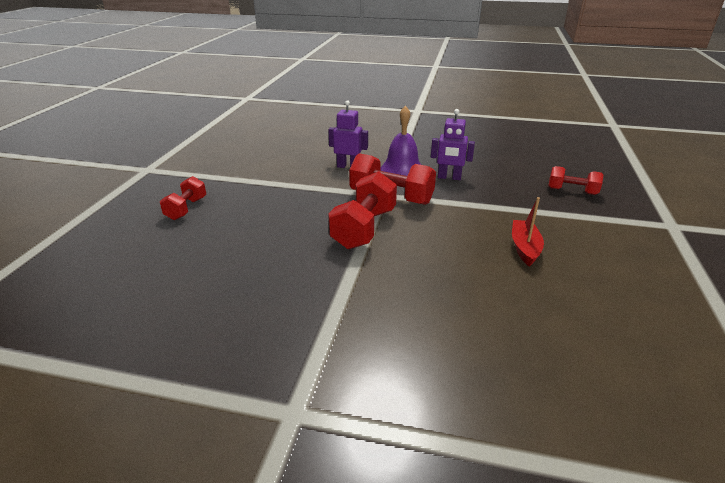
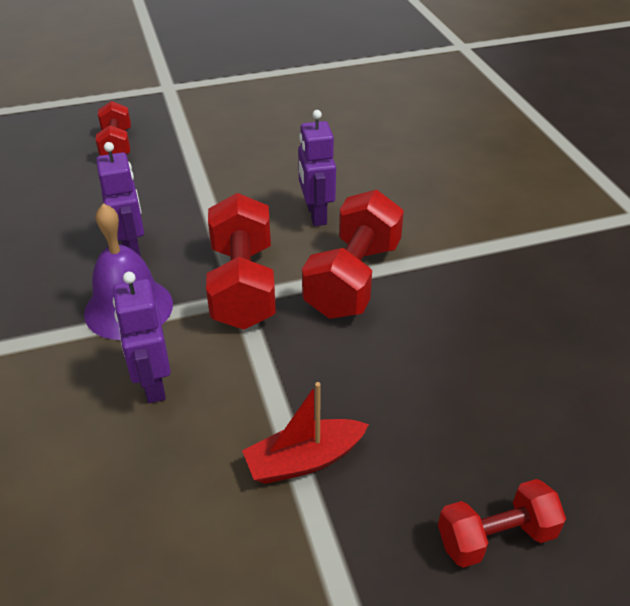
camera: 120 degrees left, 10 degrees up
(364, 228) = (353, 279): red dumbbell -> red dumbbell turned 60 degrees counterclockwise
(439, 236) = (316, 214): none -> purple robot
(524, 248) = (289, 156): red boat -> red boat (304, 460)

